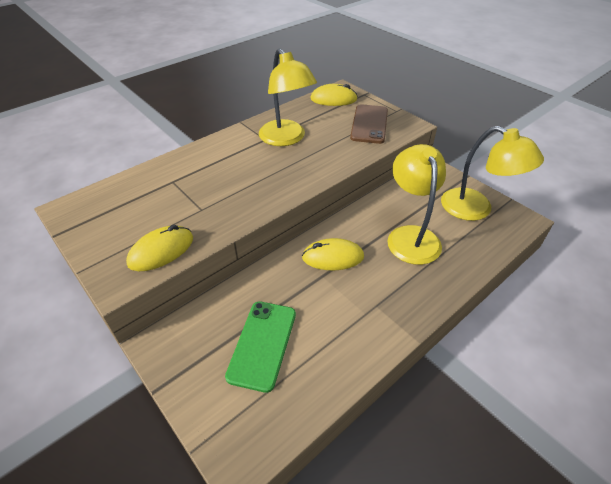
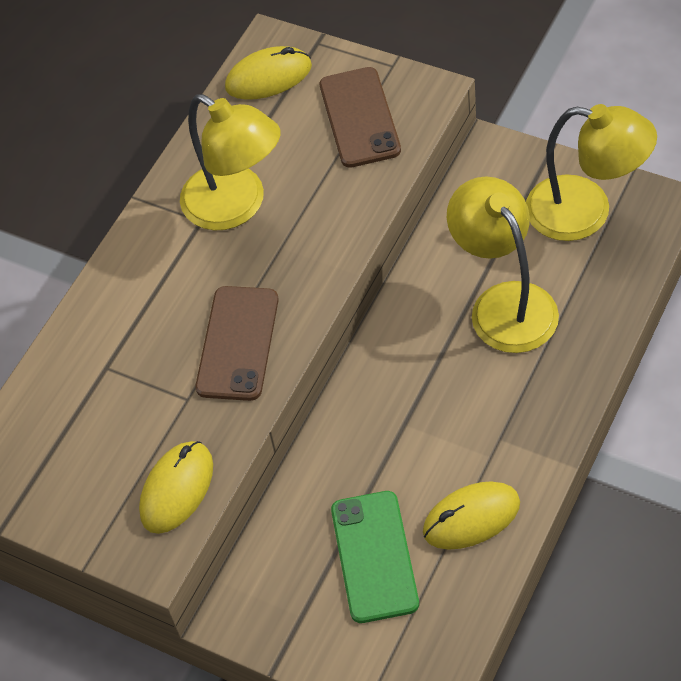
camera: 15 degrees left, 10 degrees up
(246, 193) = (237, 343): none -> brown phone
(333, 257) = (405, 388): yellow mouse -> yellow mouse (471, 518)

